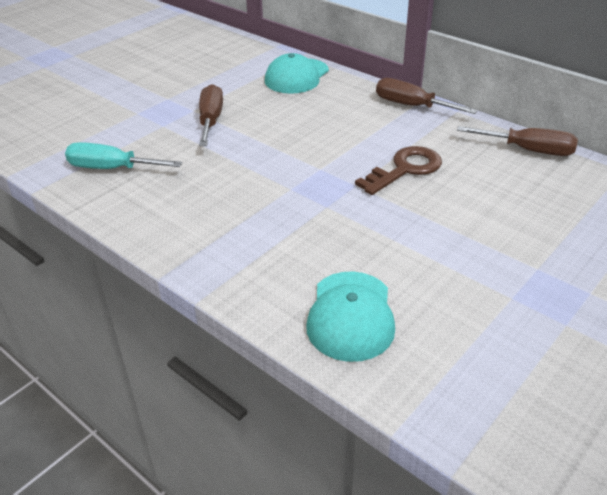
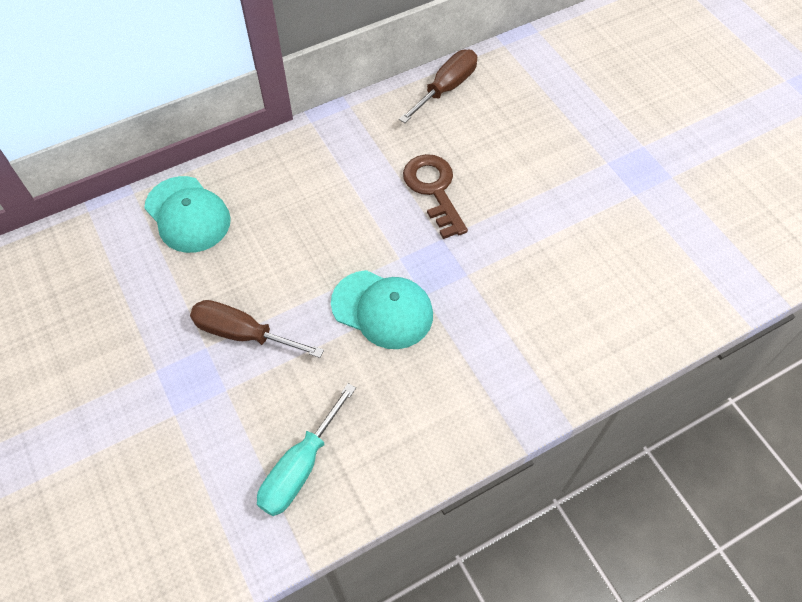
camera: 70 degrees left, 20 degrees up
(351, 316) = (625, 309): turquoise cap -> turquoise cap (382, 309)
(411, 106) = (320, 137): brown screwdriver -> none

